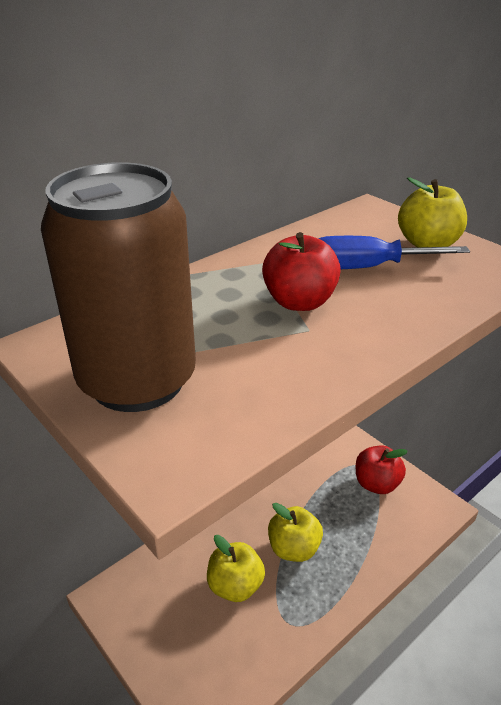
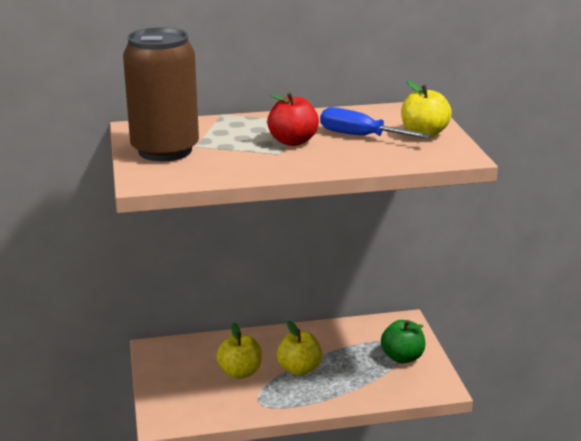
camera: 30 degrees right, 10 degrees down
(376, 484) = (402, 357): red apple -> green apple

